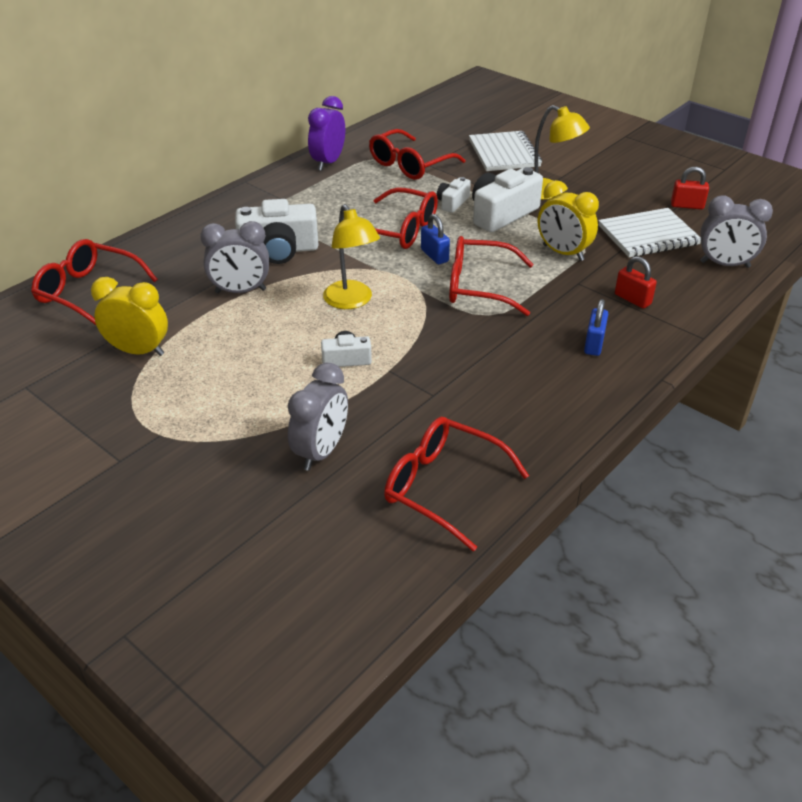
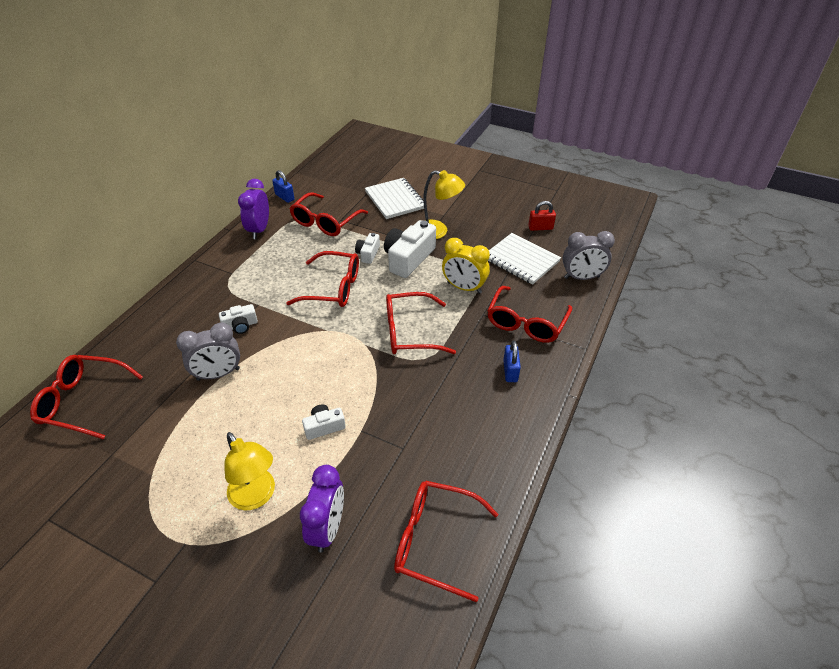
camera: 15 degrees left, 5 degrees up
(138, 351) = (144, 456): yellow clock -> none
(279, 250) = (240, 325): white camera -> white camera, size x0.53
(321, 452) = (328, 528): grey clock -> purple clock
(352, 301) = (313, 366): yellow lamp -> yellow lamp (256, 496)
(434, 255) = (367, 308): blue padlock -> blue padlock (284, 197)
(632, 299) = (526, 322): red padlock -> red glasses
(648, 235) = (521, 260): white notebook -> white notebook turned 75 degrees clockwise

